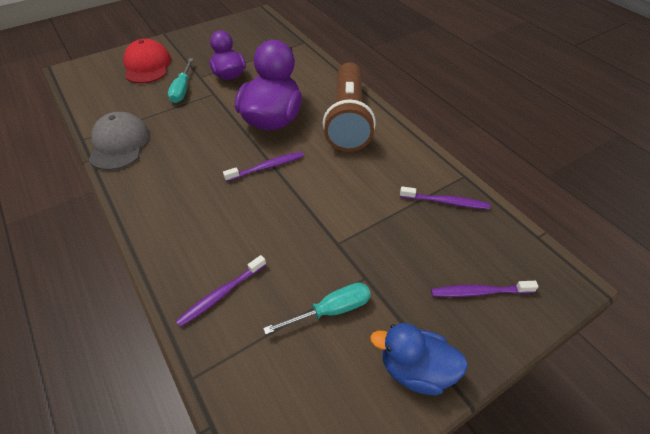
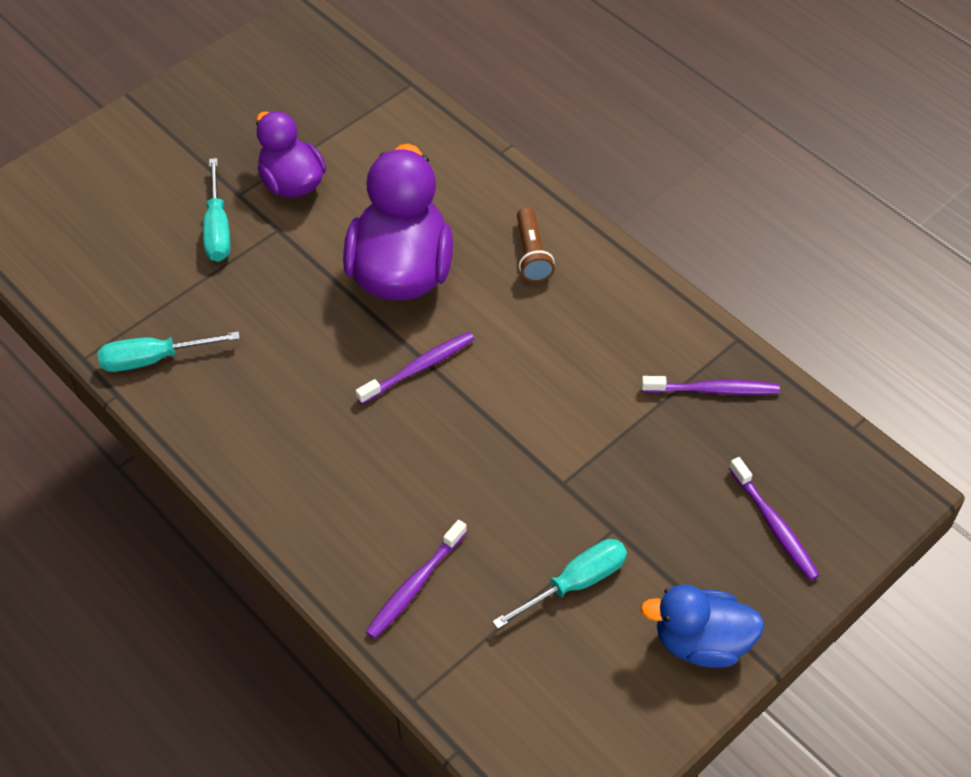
camera: 10 degrees left, 5 degrees up
(119, 144) = (153, 359): grey cap -> turquoise screwdriver
(147, 66) = (129, 181): red cap -> none
(348, 119) = (532, 254): brown flashlight -> brown flashlight, size x0.43
(479, 292) = (774, 525): purple toothbrush -> purple toothbrush turned 105 degrees counterclockwise

